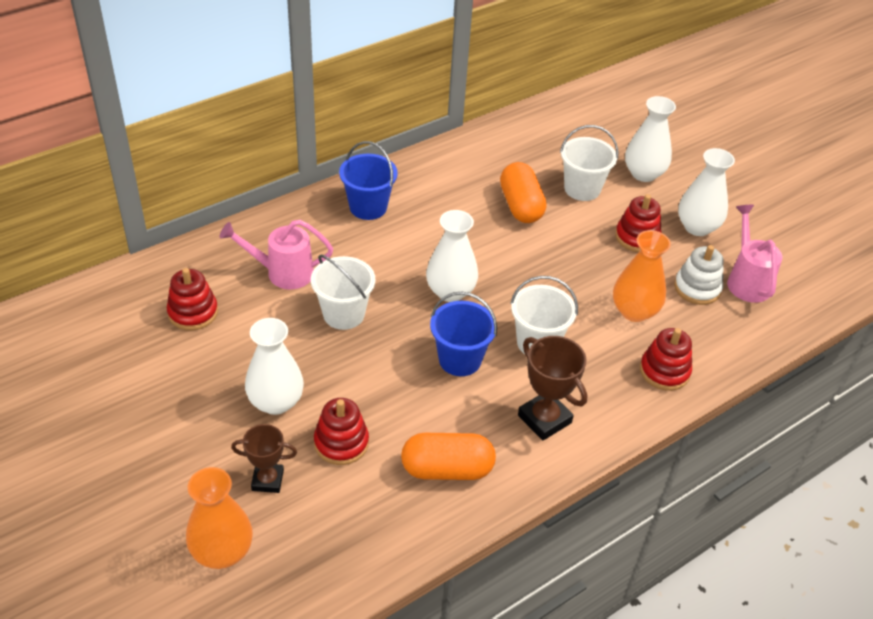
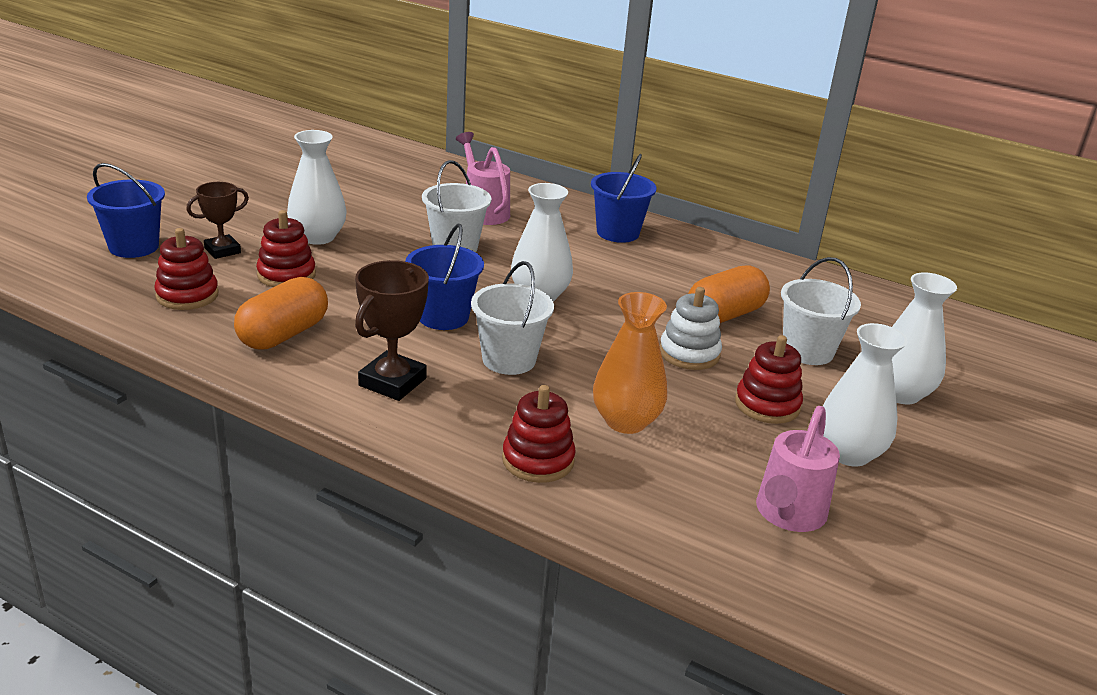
camera: 65 degrees right, 15 degrees down
(193, 312) = (398, 185): red stacking toy -> red stacking toy (187, 295)
(222, 551) = (134, 247): orange vase -> blue bucket
(267, 480) = (222, 250): brown trophy -> brown trophy turned 75 degrees clockwise
(447, 469) = (283, 334): orange capsule -> orange capsule turned 60 degrees clockwise
(697, 288) = (722, 469): white stacking toy -> white stacking toy (689, 353)
(747, 280) = (788, 514): pink watering can -> pink watering can turned 150 degrees clockwise

